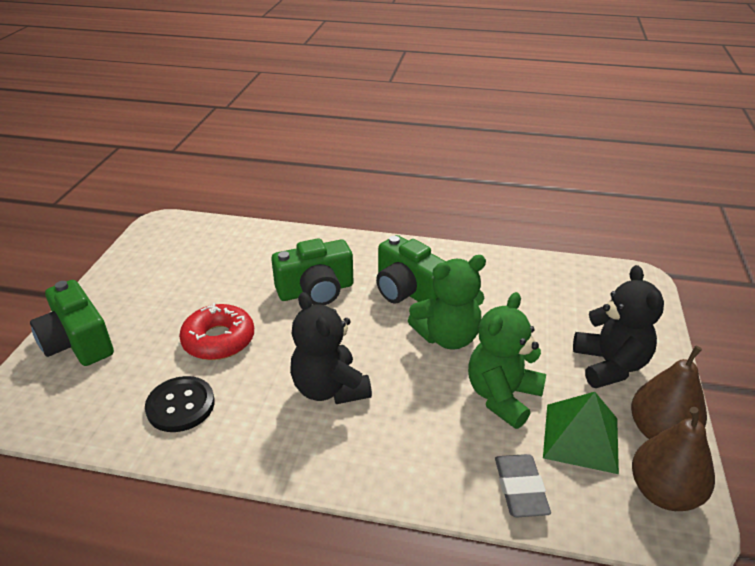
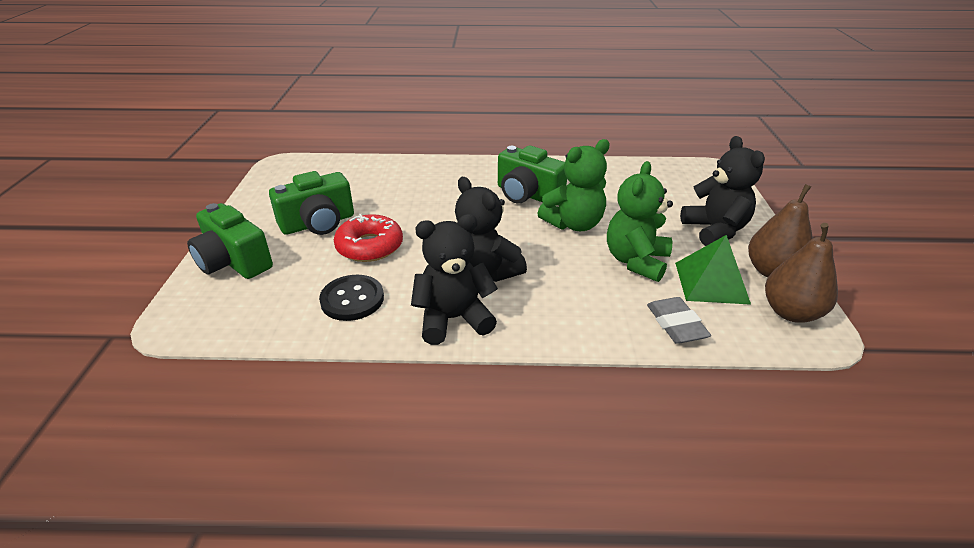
camera: 10 degrees left, 0 degrees up
(277, 445) = (453, 319): none -> black teddy bear
(316, 291) = (445, 202): green camera -> green camera (318, 223)

